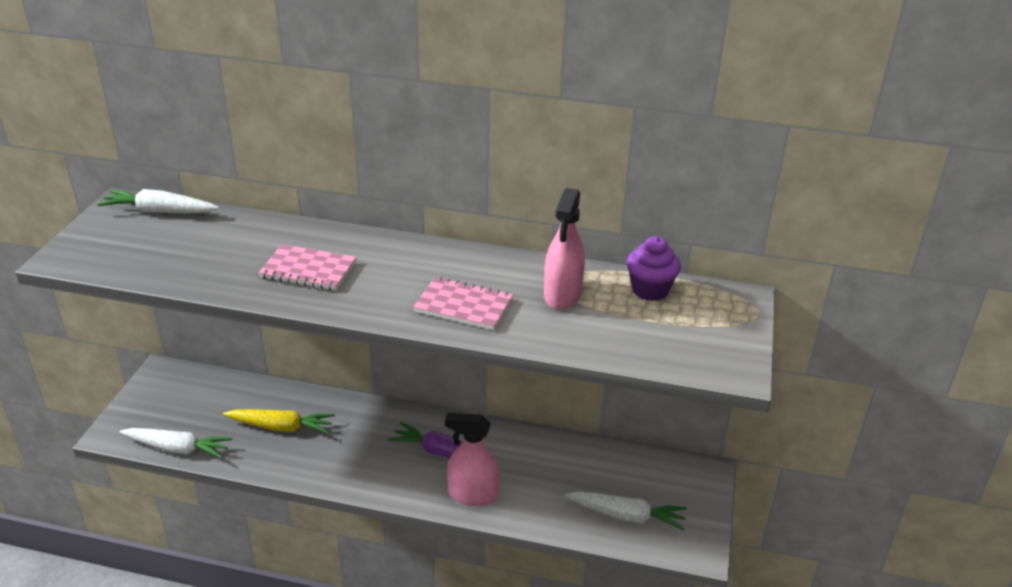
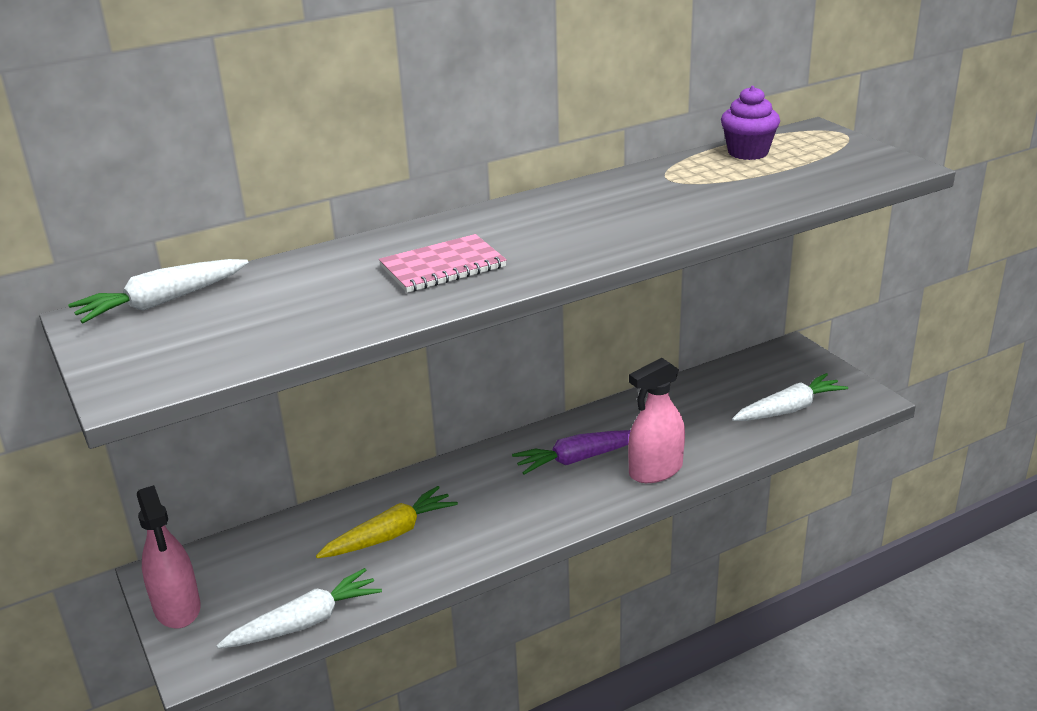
camera: 40 degrees left, 5 degrees down
(463, 306) = (638, 223): pink notebook -> none
(562, 295) = (695, 183): pink spray bottle -> pink spray bottle (177, 608)

